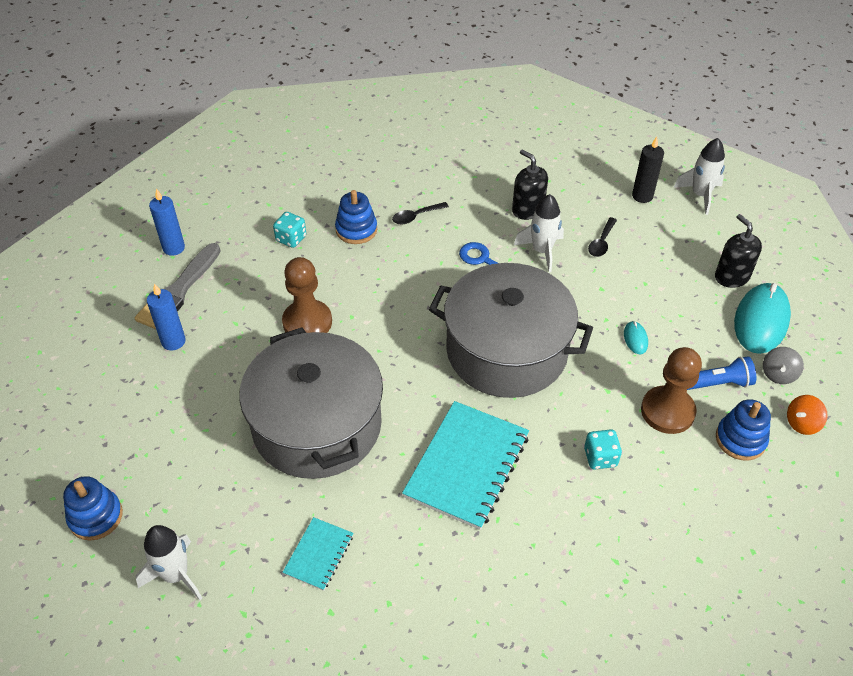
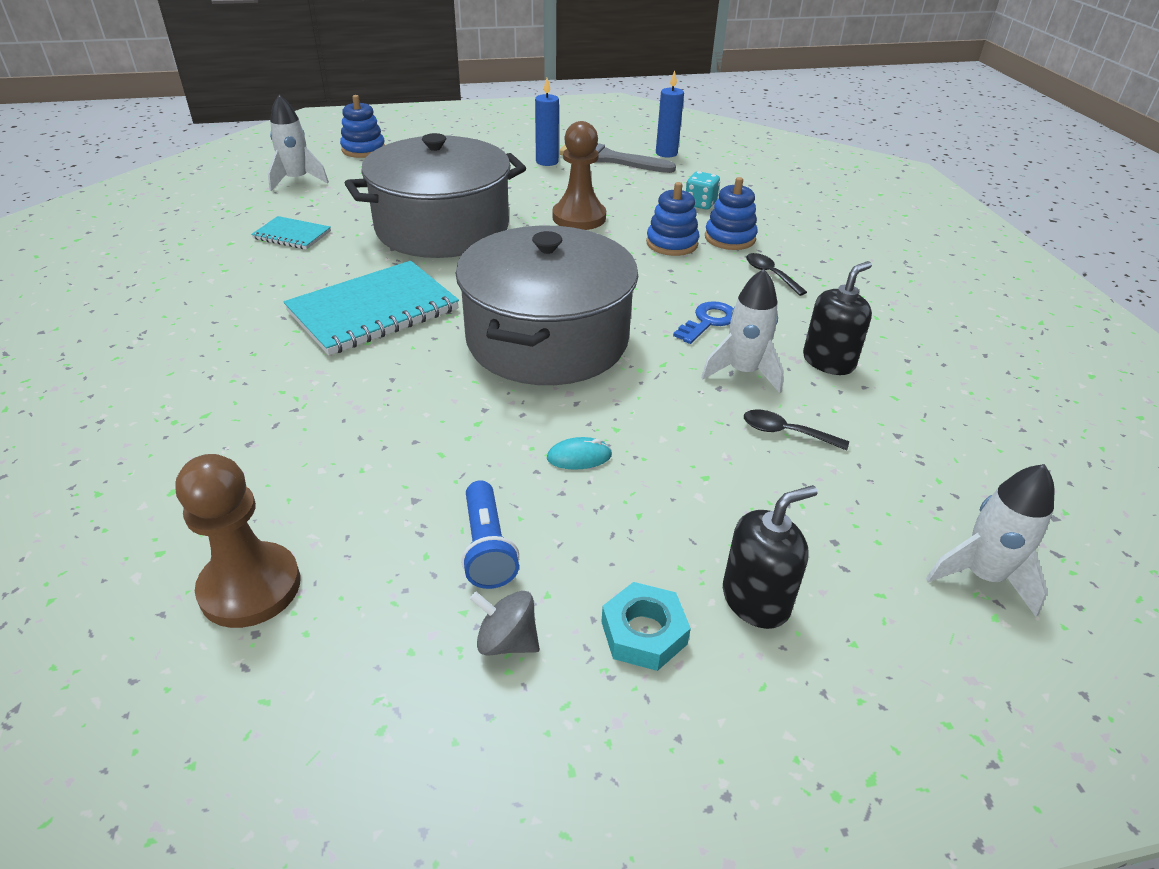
camera: 85 degrees right, 10 degrees down
(466, 466) = (373, 311): turquoise notebook -> turquoise notebook turned 60 degrees counterclockwise
(600, 457) = (363, 410): turquoise dice -> none
(642, 196) = (931, 489): black candle -> none
(667, 411) = (434, 481): brown pawn -> brown pawn (250, 587)
(740, 439) = (366, 564): blue stacking toy -> blue stacking toy (672, 243)
(761, 321) = (643, 633): turquoise mouse -> turquoise nut
(802, 423) = (387, 661): orange spinning top -> none

